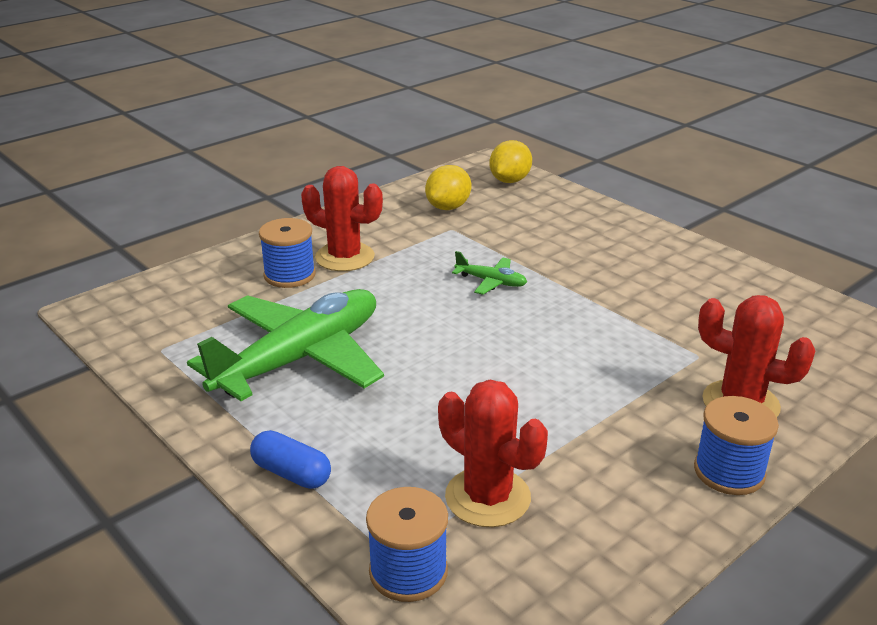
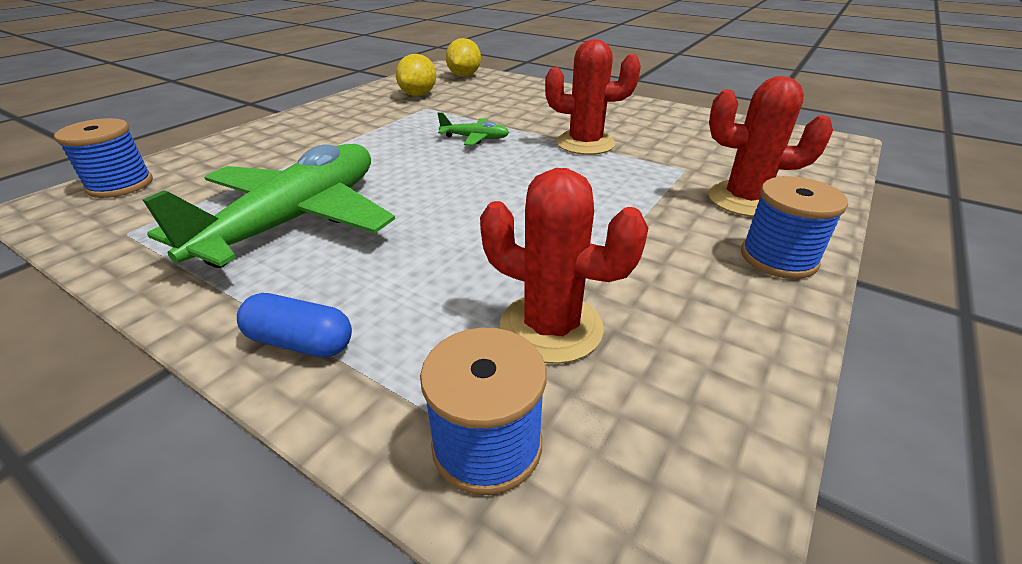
camera: 15 degrees left, 5 degrees up
(289, 275) = (277, 153): blue spool -> blue spool (120, 185)
(345, 257) = (331, 135): red cactus -> red cactus (585, 143)

